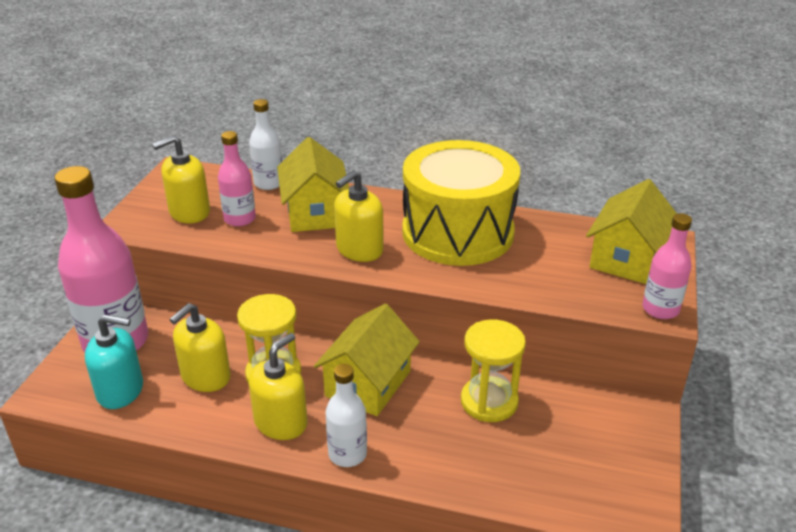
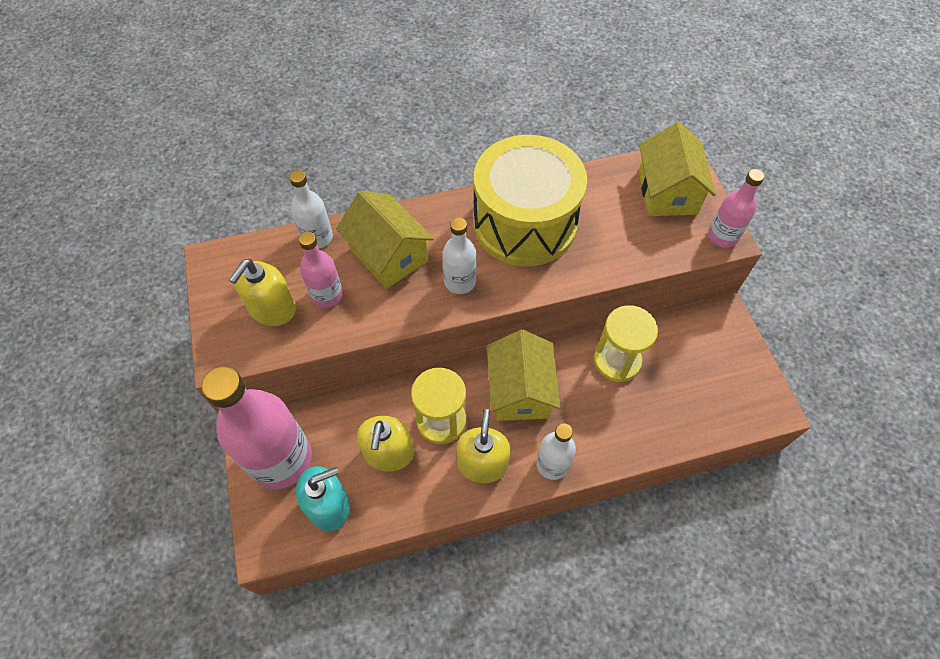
camera: 30 degrees left, 25 degrees up
(359, 249) = (460, 282): yellow soap dispenser -> white bottle

